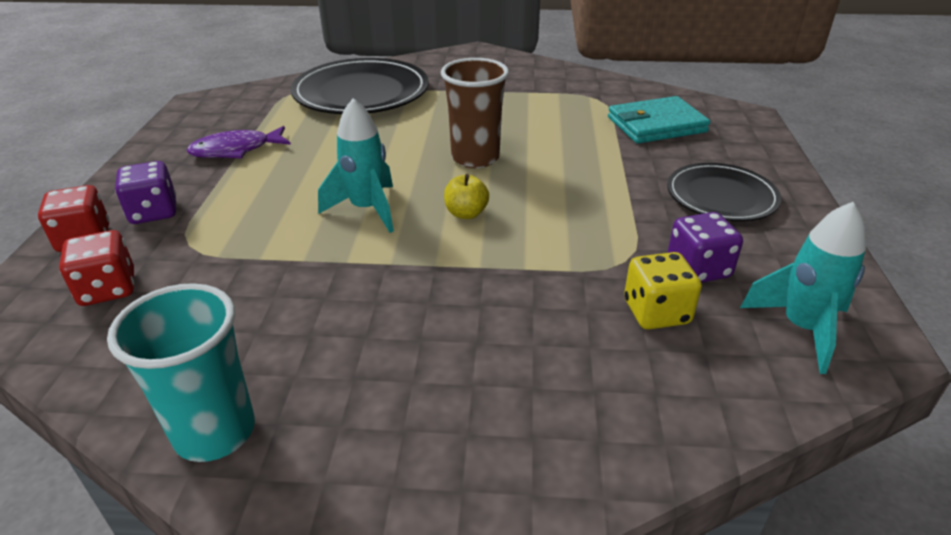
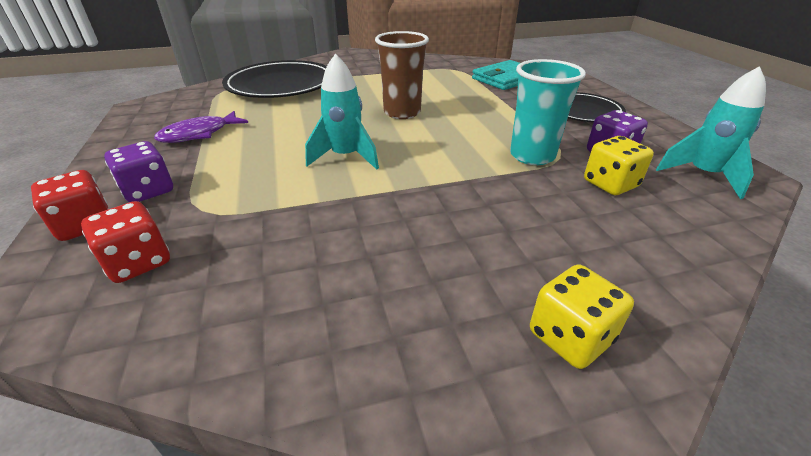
camera: 20 degrees left, 0 degrees up
(215, 432) = (339, 362): turquoise cup -> turquoise cup (532, 156)
(443, 474) = (570, 337): none -> yellow dice
(466, 213) = (425, 147): yellow apple -> none

